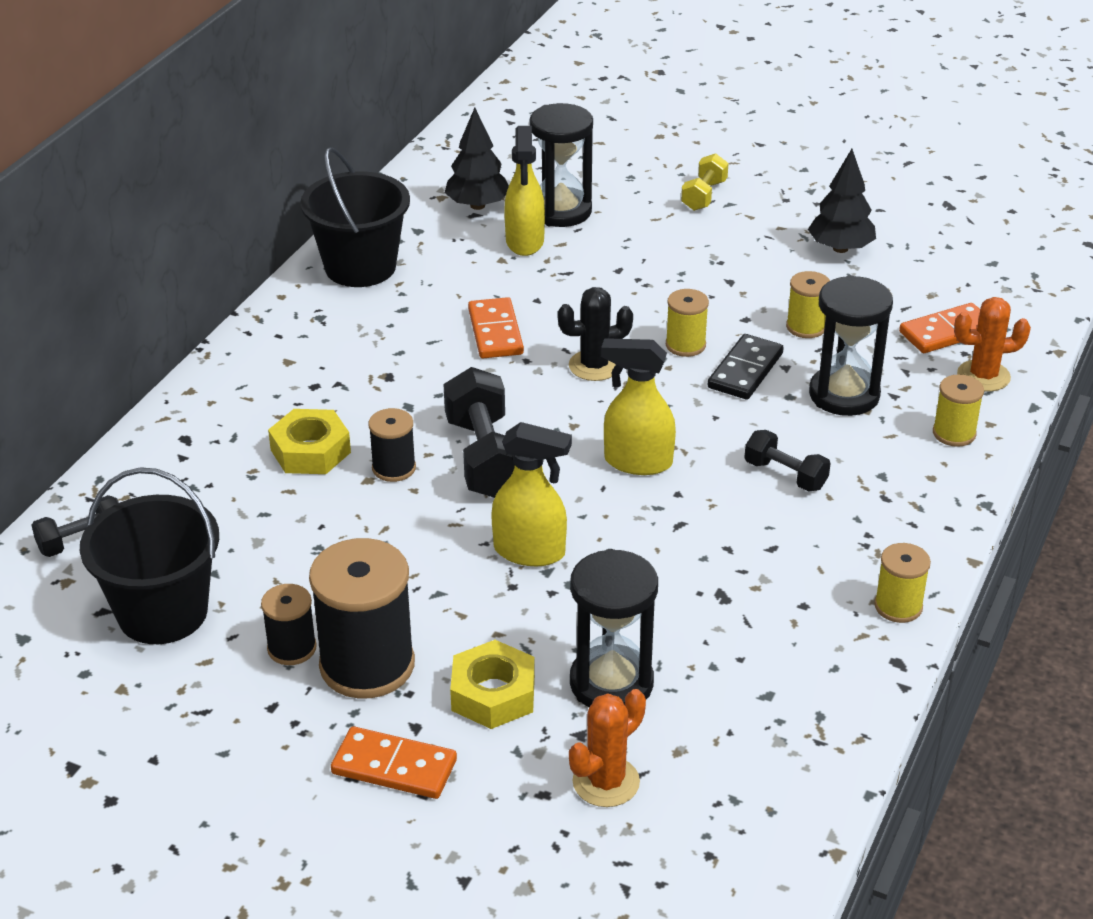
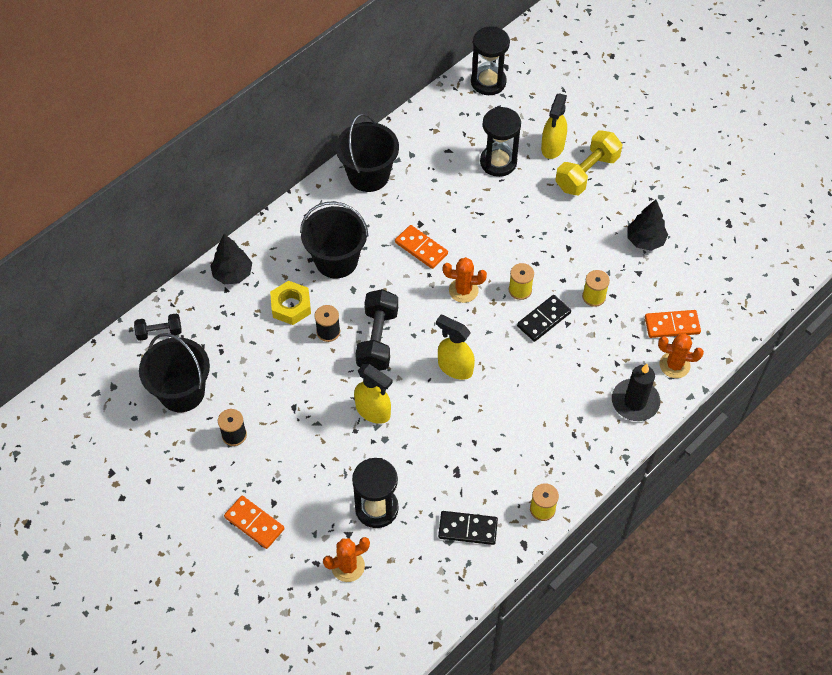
camera: 20 degrees right, 20 degrees up
(360, 377) = (336, 260): none -> black bucket
(367, 665) = (265, 457): black spool -> none
(477, 205) = (453, 144): black tree -> black tree (232, 274)
(493, 694) = (317, 495): yellow nut -> none
(495, 332) = (421, 248): orange domino -> orange domino turned 60 degrees counterclockwise
(525, 242) = (467, 181): yellow spray bottle -> yellow spray bottle (552, 147)
(594, 366) = (463, 290): black cactus -> orange cactus
(704, 195) = (587, 173): yellow dumbbell -> yellow dumbbell, size x1.75
(785, 475) = (528, 402): black dumbbell -> none
(789, 668) = (468, 529): none -> black domino
(844, 395) = (589, 354): black hourglass -> black hourglass (488, 82)
(954, 433) = (635, 402): yellow spool -> black candle

